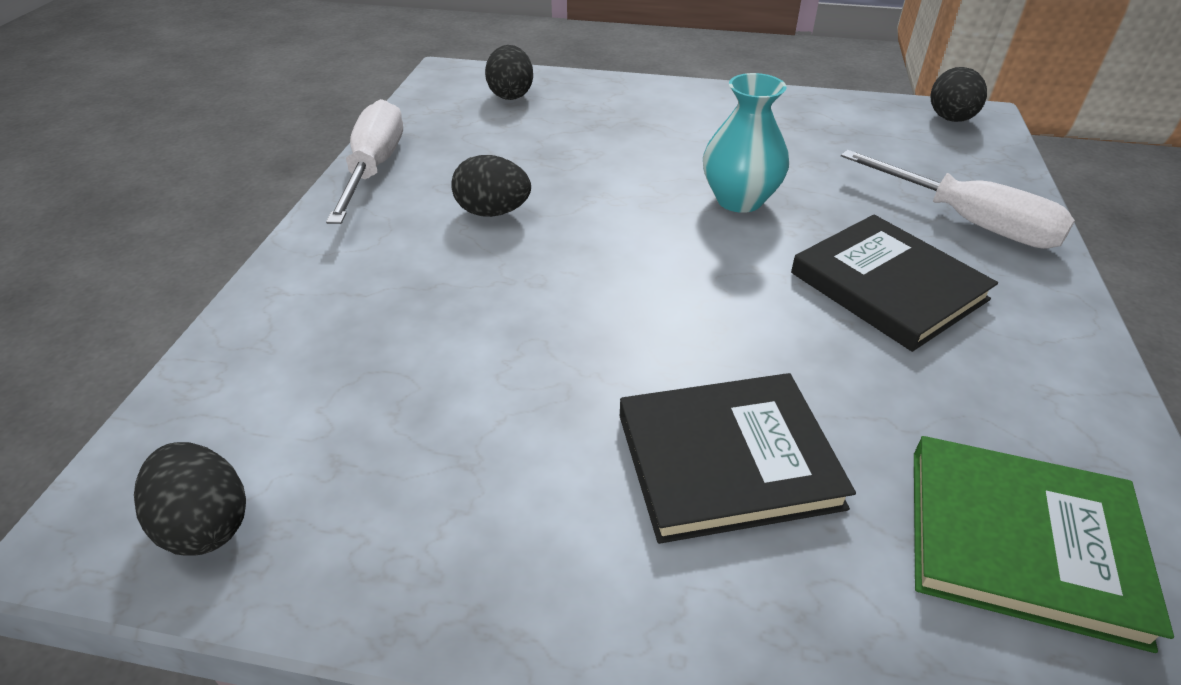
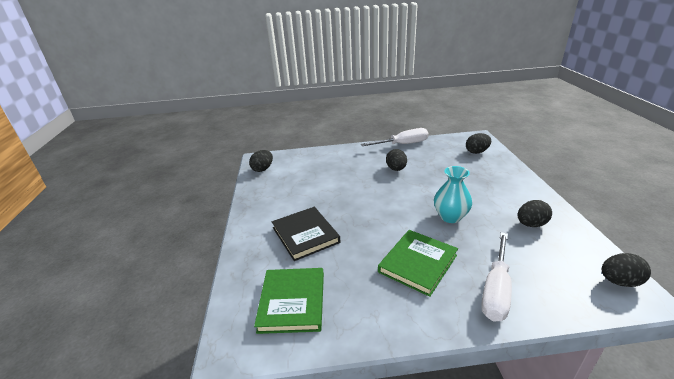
camera: 75 degrees right, 10 degrees down
(796, 131) = (531, 224): none -> black egg
(887, 286) = (418, 263): black book -> green book

